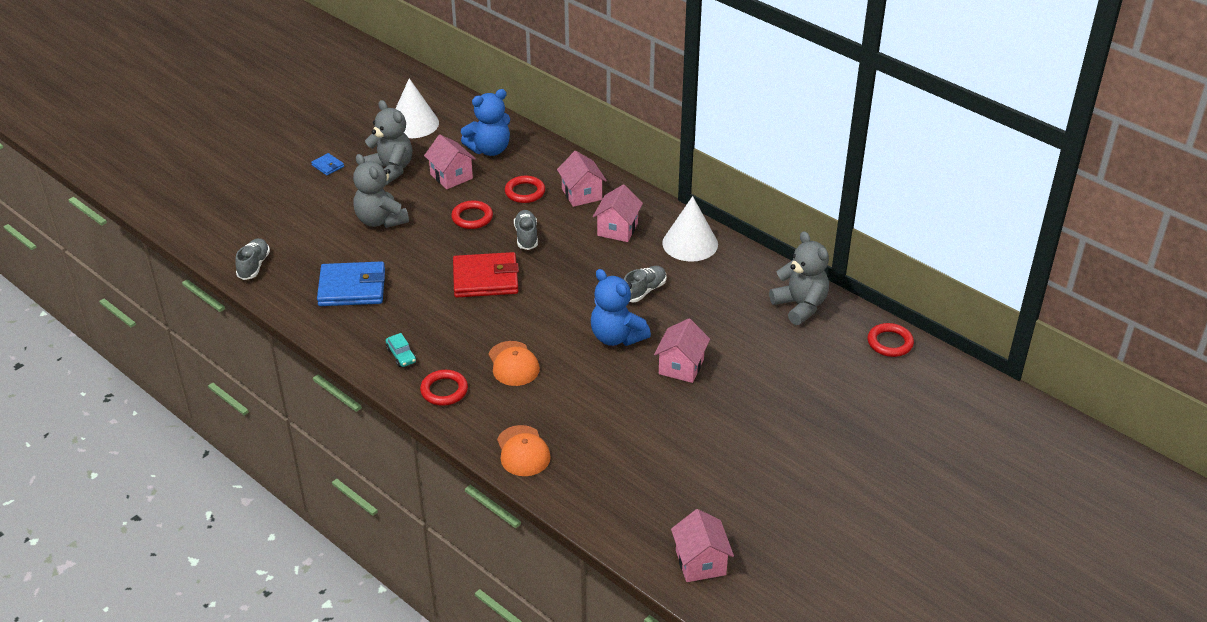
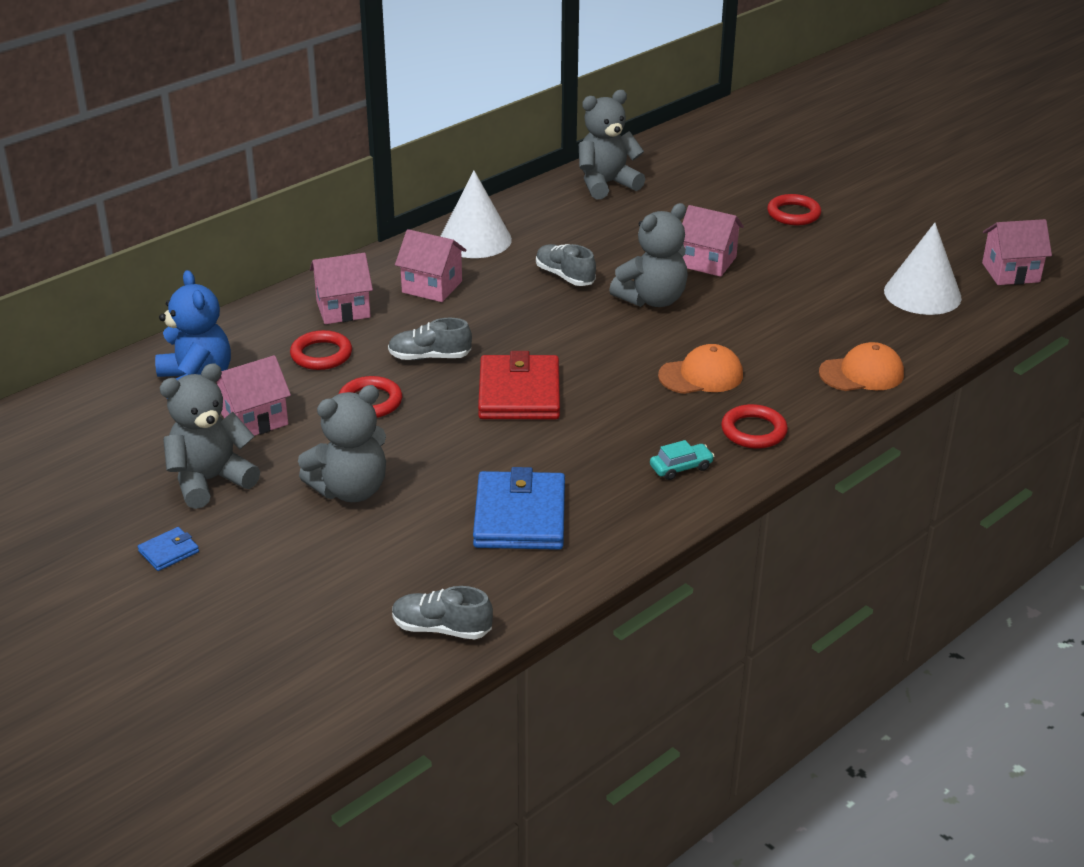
camera: 85 degrees left, 5 degrees down
(413, 124) = (82, 456): white cone -> white cone (922, 294)
(616, 337) = (652, 299): blue teddy bear -> grey teddy bear
(890, 343) = (672, 144): red ring -> red ring (793, 214)

